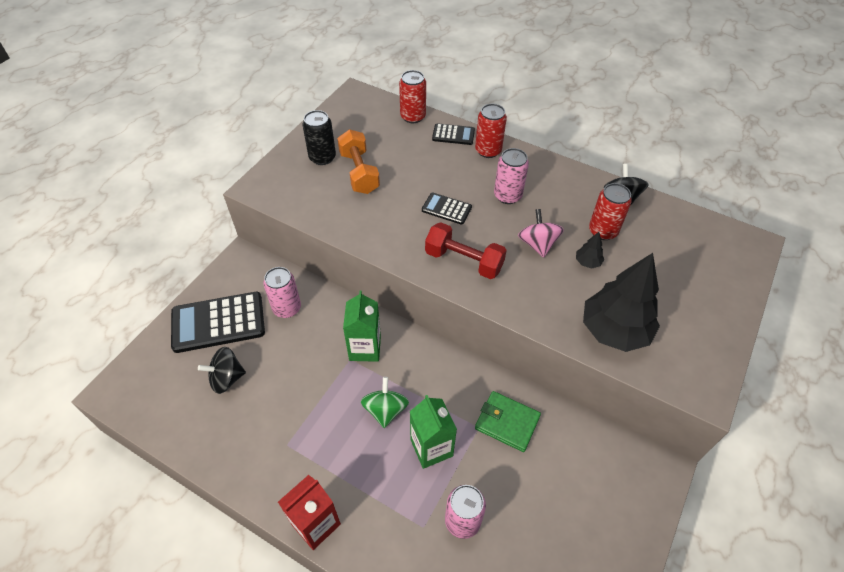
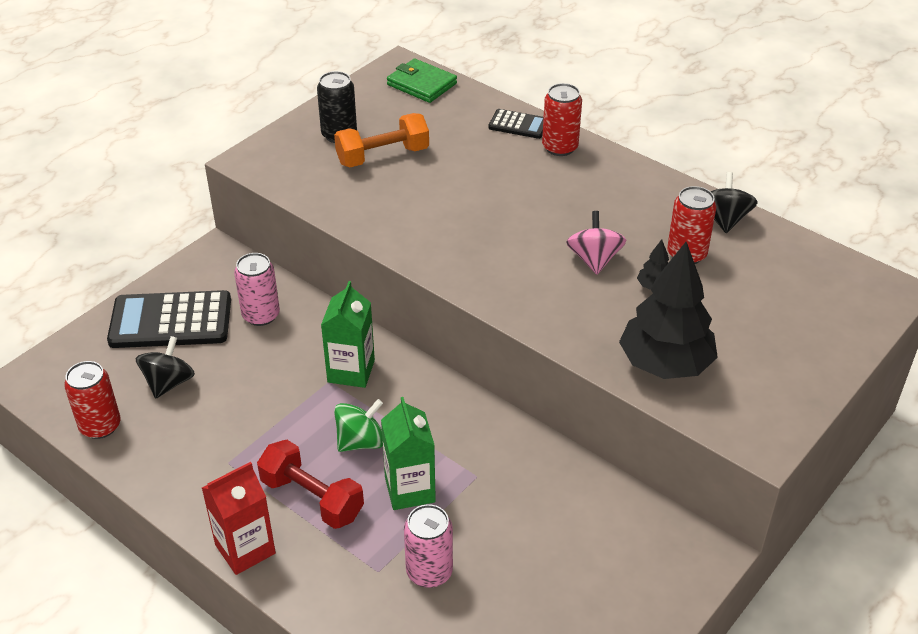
camera: 10 degrees right, 10 degrees down
(227, 378) = (169, 383): black spinning top -> black spinning top turned 120 degrees clockwise
(359, 172) = (383, 156): orange dumbbell -> orange dumbbell turned 75 degrees clockwise
(385, 410) = (361, 442): green spinning top -> green spinning top turned 45 degrees clockwise
(413, 116) = (470, 99): red can -> red can (100, 426)
(446, 209) = (485, 208): black calculator -> none
(464, 261) = (491, 268): red dumbbell -> red dumbbell (312, 498)
(507, 196) = (570, 201): pink can -> none
(507, 422) = (515, 475): green wallet -> green wallet (421, 84)

